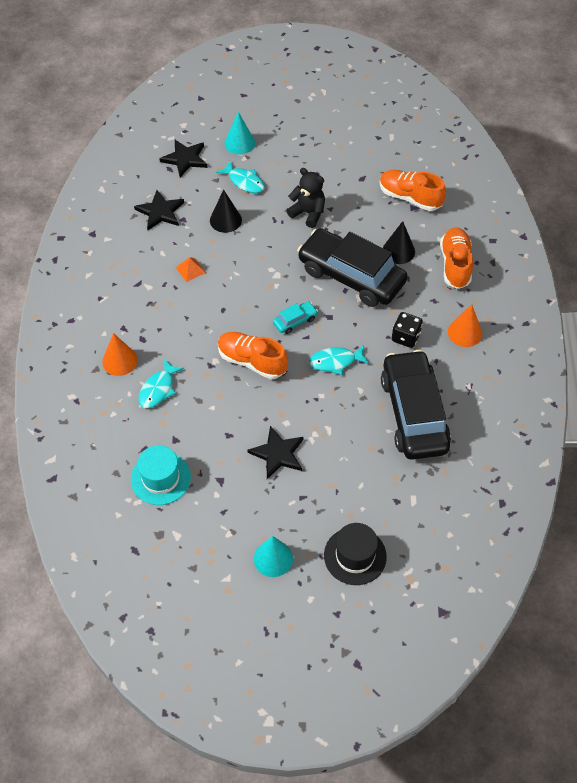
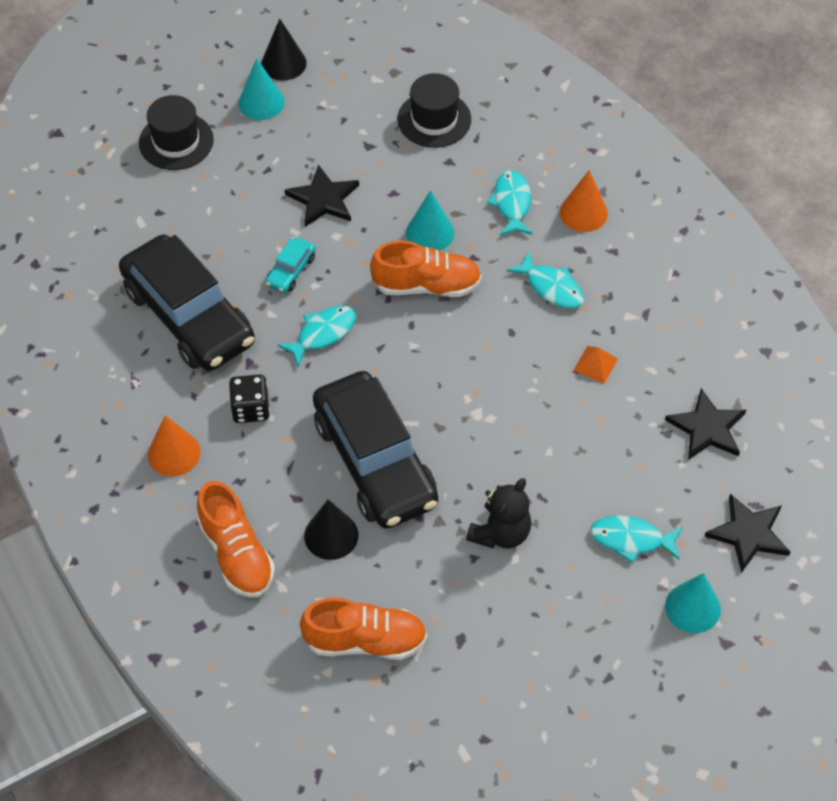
camera: 150 degrees right, 0 degrees up
(160, 478) = (434, 119): turquoise hat -> black hat
(178, 324) = (551, 287): none -> turquoise fish
(225, 220) = (608, 461): black cone -> black cone (283, 63)
(225, 395) = (430, 232): none -> turquoise cone
(295, 321) = (409, 361): turquoise car -> turquoise car (291, 271)
(308, 213) = (500, 533): black teddy bear -> black teddy bear turned 60 degrees counterclockwise
(351, 276) = (375, 461): black car -> black car turned 60 degrees clockwise

